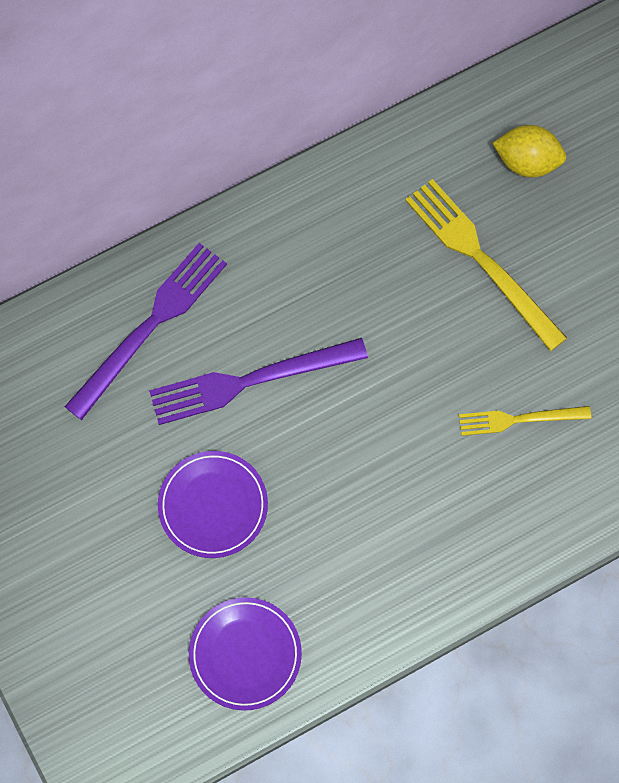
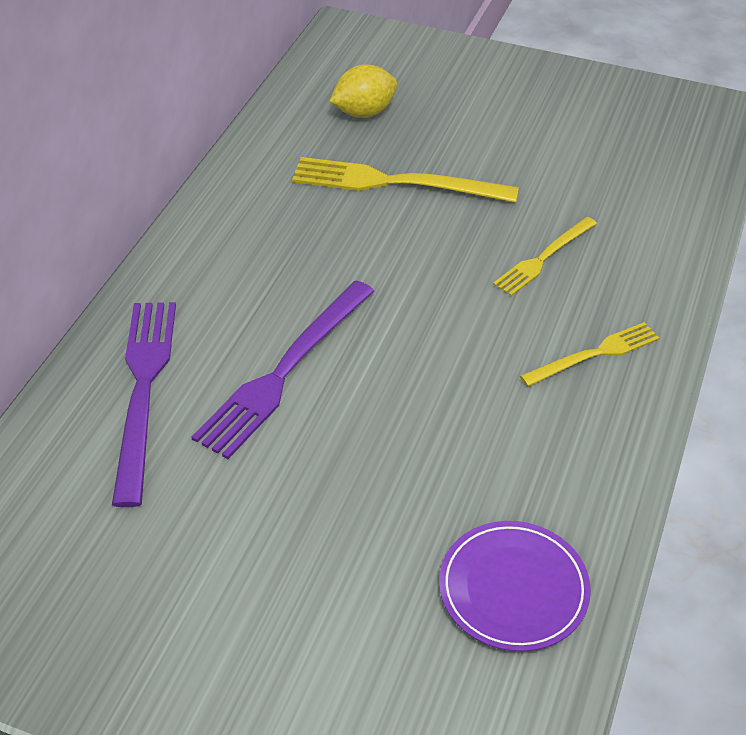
camera: 40 degrees left, 25 degrees down
(213, 505) = (349, 487): purple plate -> none
(467, 530) = (594, 354): none -> yellow fork

